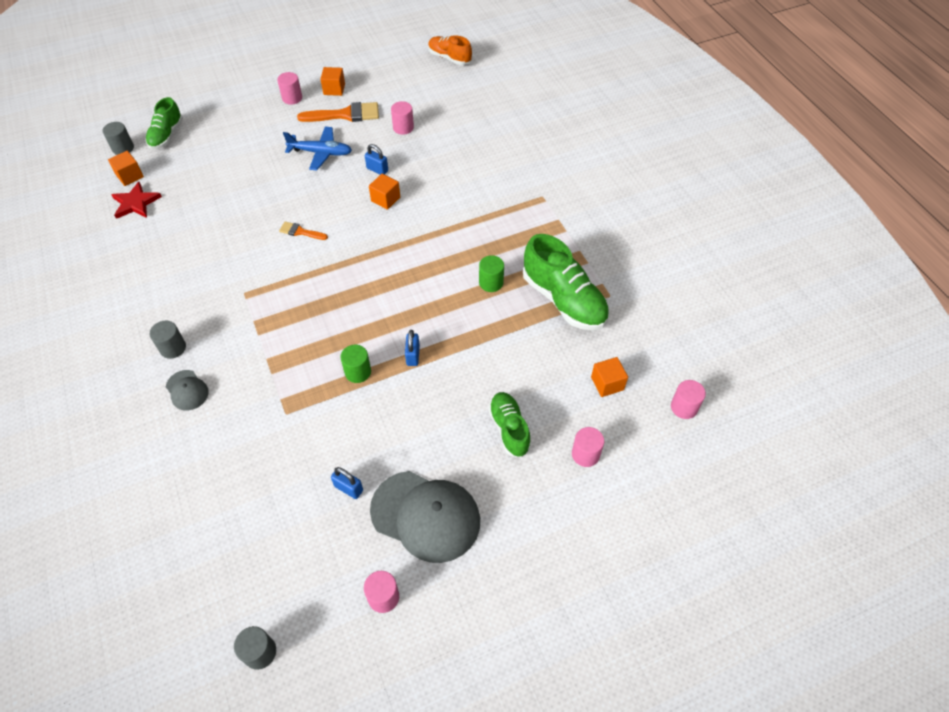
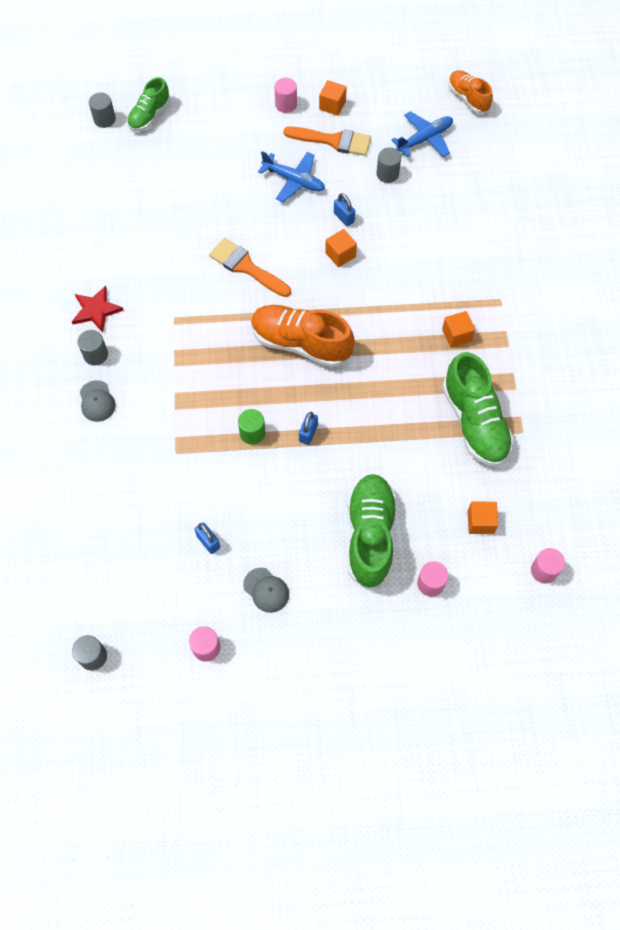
camera: 20 degrees right, 10 degrees up
(130, 176) = (103, 154): orange cube -> orange cube (456, 335)
(136, 203) = (101, 187): red star -> red star (96, 310)
(300, 232) = (246, 267): orange brush -> orange brush, size x1.85
(376, 280) = (301, 343): none -> orange shoe
(403, 127) = (387, 174): pink cylinder -> grey cylinder
(425, 95) = (425, 139): none -> blue plane
(426, 516) = (266, 590): grey cap -> grey cap, size x0.48
(491, 283) = (410, 380): green cylinder -> none
(509, 429) = (370, 535): green shoe -> green shoe, size x1.66

